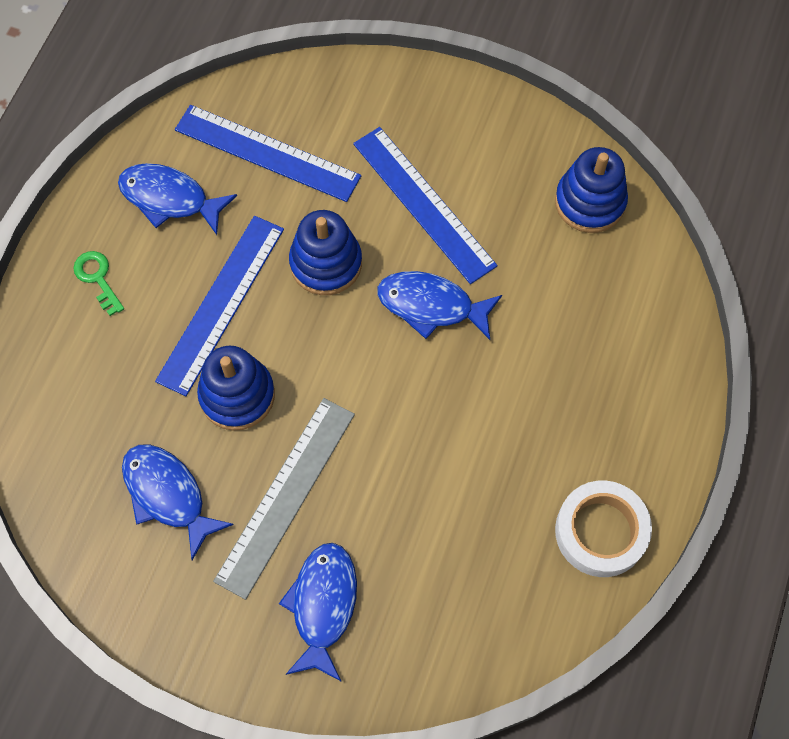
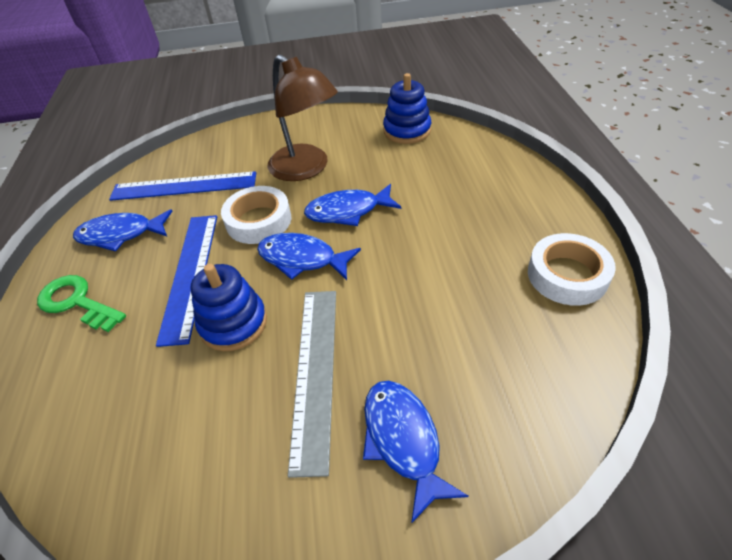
camera: 25 degrees left, 20 degrees down
(98, 278) = (77, 302): green key -> green key, size x1.57
(168, 495) = (206, 425): blue fish -> blue fish (302, 259)
(326, 263) = (258, 221): blue stacking toy -> white tape
(423, 204) = (306, 169): blue ruler -> brown lamp

